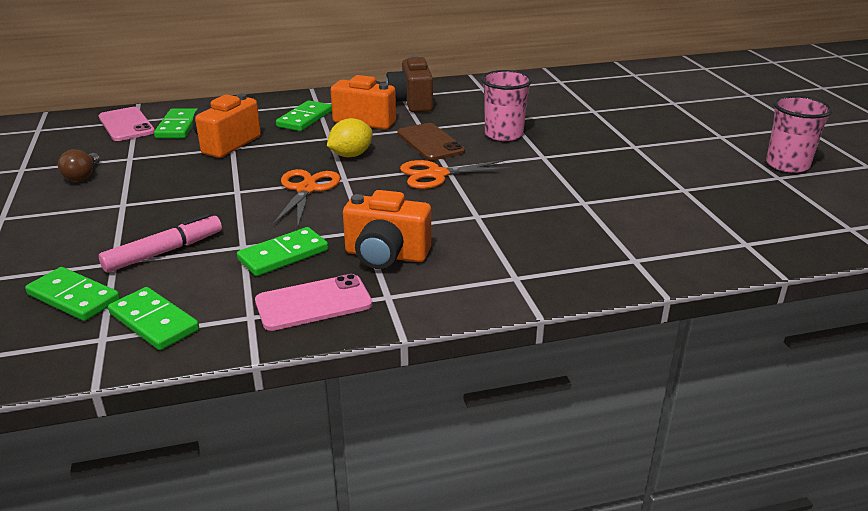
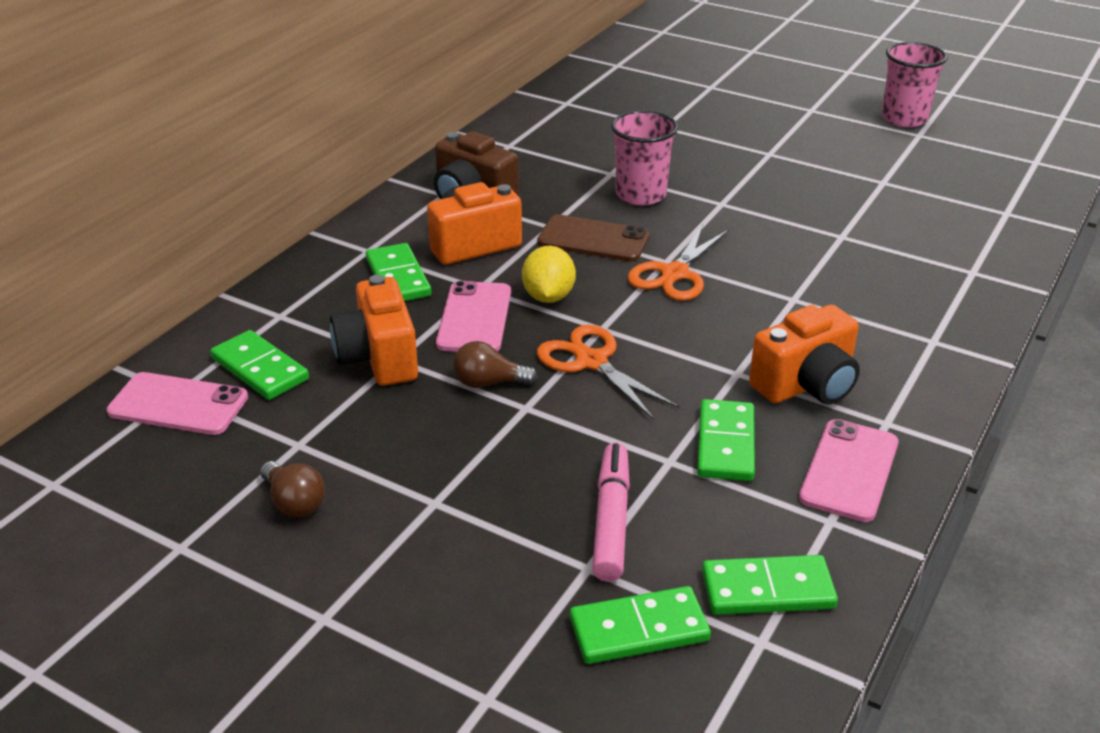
camera: 45 degrees left, 5 degrees up
(245, 174) = (489, 383): none -> brown light bulb
(298, 148) = (474, 318): none -> pink phone

